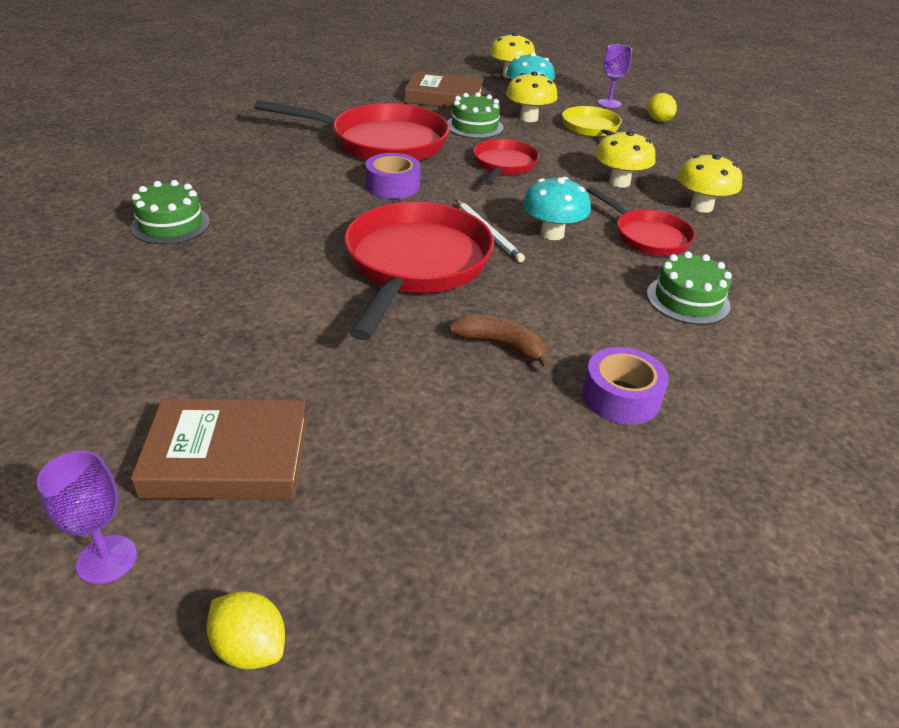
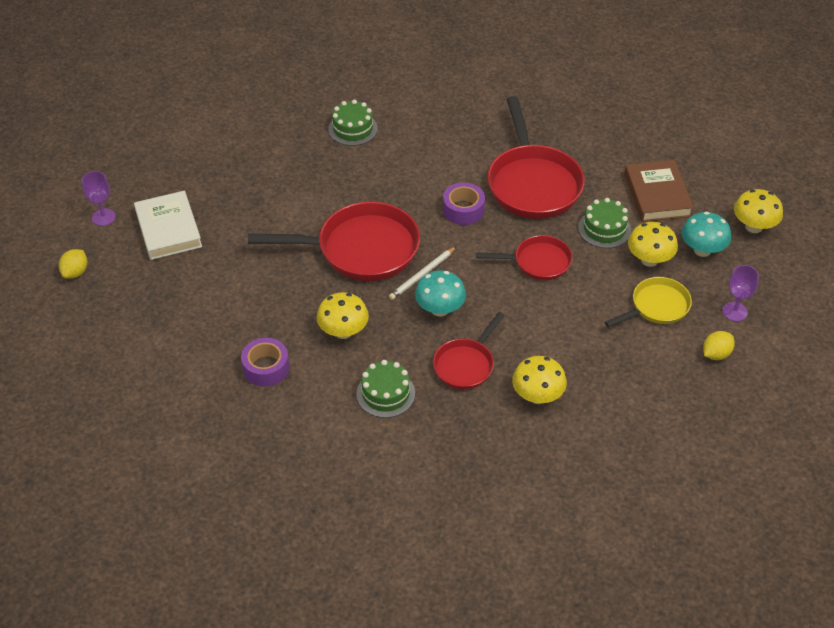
camera: 75 degrees right, 10 degrees up
(227, 457) = (168, 229): brown book -> white book
(500, 345) = (292, 307): brown banana -> none
(619, 182) = (552, 338): yellow mushroom -> yellow mushroom (343, 331)

